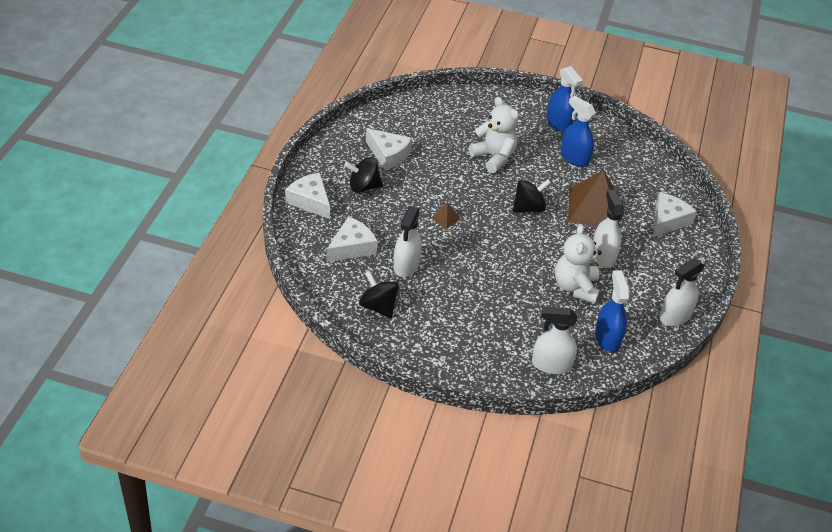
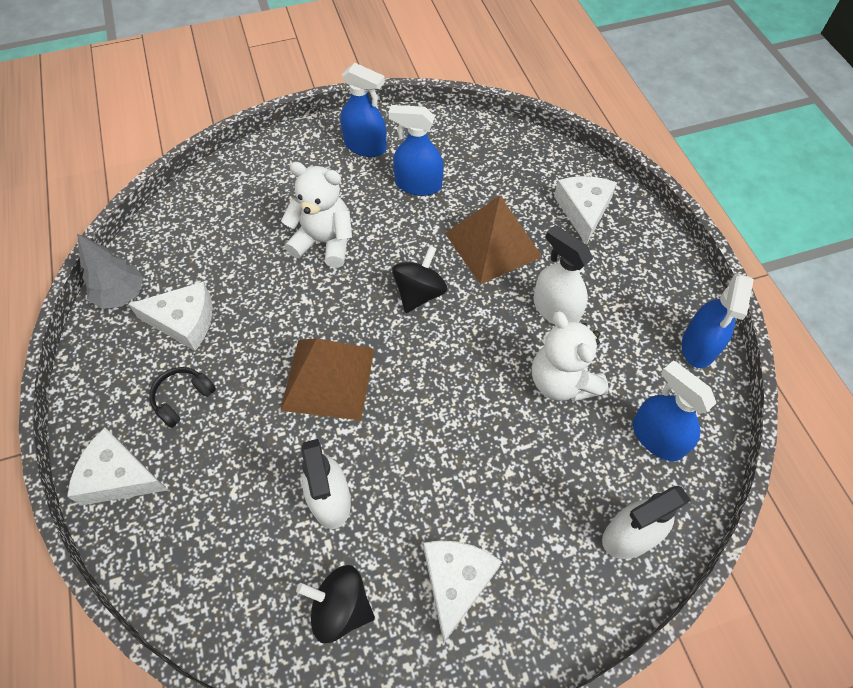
camera: 30 degrees left, 15 degrees up
(352, 247) = (233, 521): white cheese -> white cheese (456, 582)
(363, 187) = (183, 398): black spinning top -> black headphones
(364, 126) = (121, 295): none -> grey tree
(445, 218) = (328, 379): brown pyramid -> brown pyramid, size x2.38
(675, 316) = (698, 346): white spray bottle -> blue spray bottle

